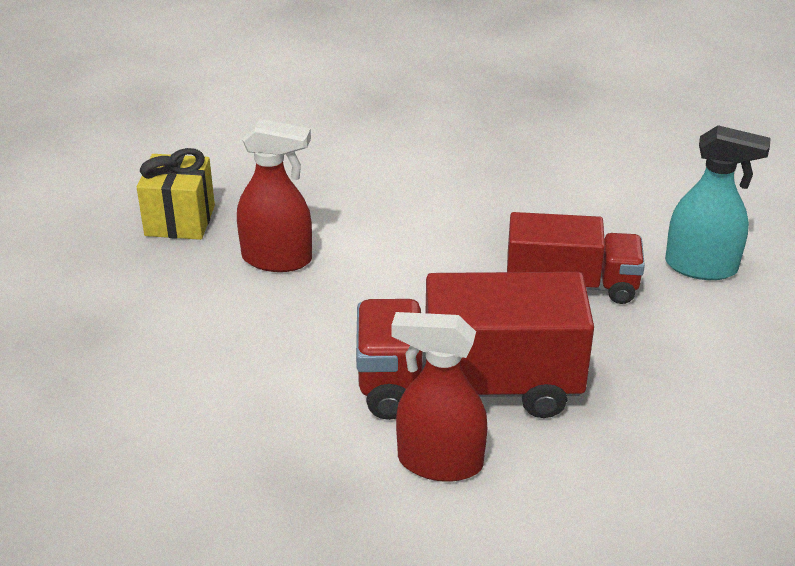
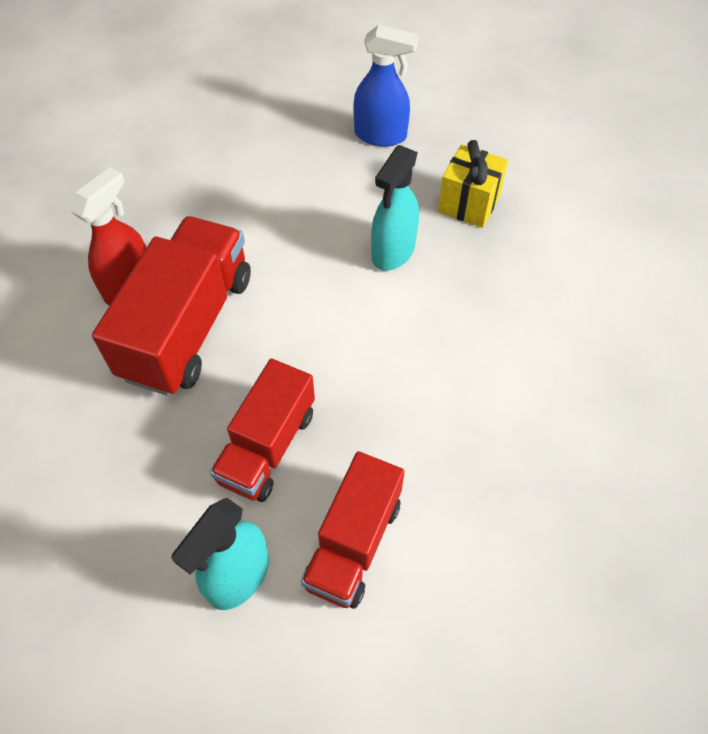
camera: 110 degrees right, 20 degrees up
(75, 310) = (381, 135): none -> blue spray bottle
(277, 259) = (393, 251): red spray bottle -> turquoise spray bottle
(621, 213) = (353, 543): none -> red truck

